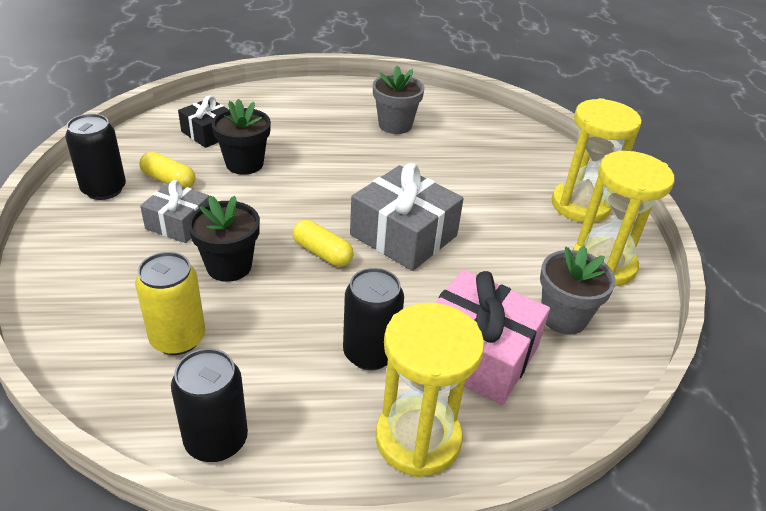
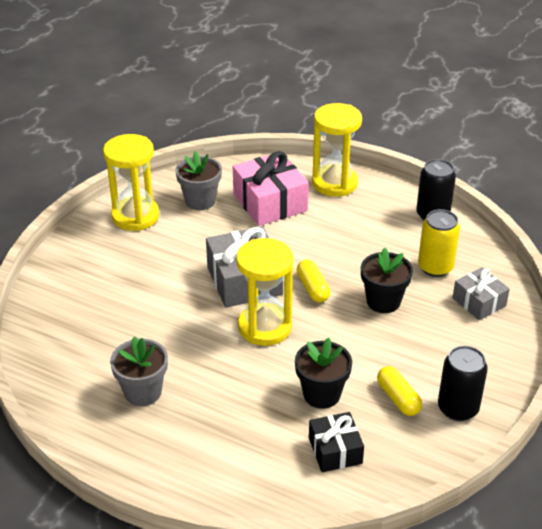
camera: 145 degrees left, 0 degrees up
(179, 223) = (405, 349): grey gift -> grey gift (479, 302)
(370, 353) = (328, 222): black can -> none
(580, 205) = (89, 256): yellow hourglass -> yellow hourglass (265, 327)

